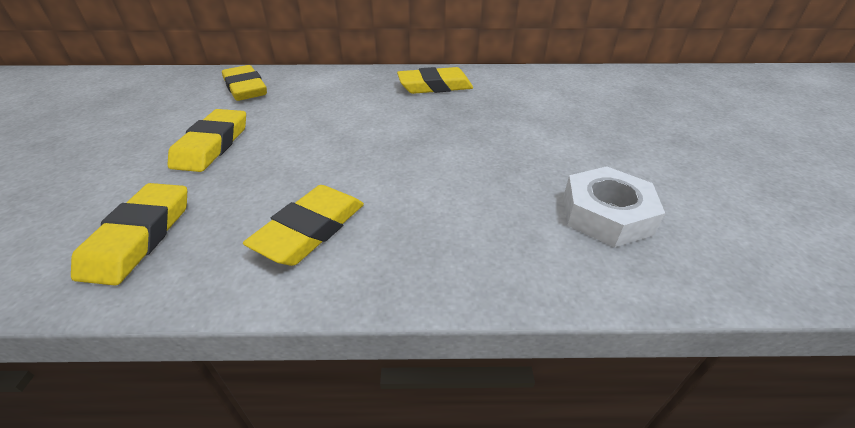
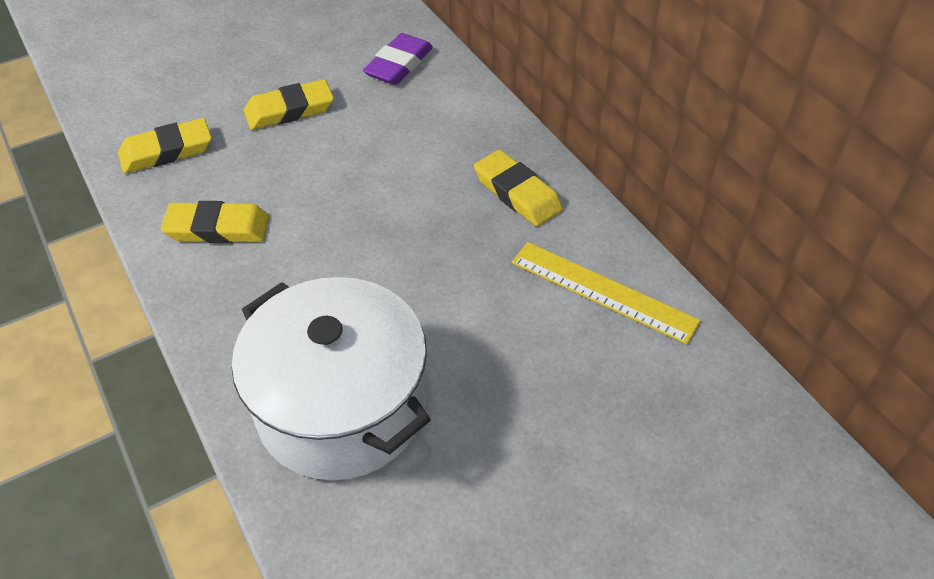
camera: 60 degrees right, 10 degrees up
(245, 88) = (399, 64): yellow eraser -> purple eraser
(546, 86) = (603, 291): none -> yellow ruler
(606, 214) = (341, 407): white nut -> white pot

